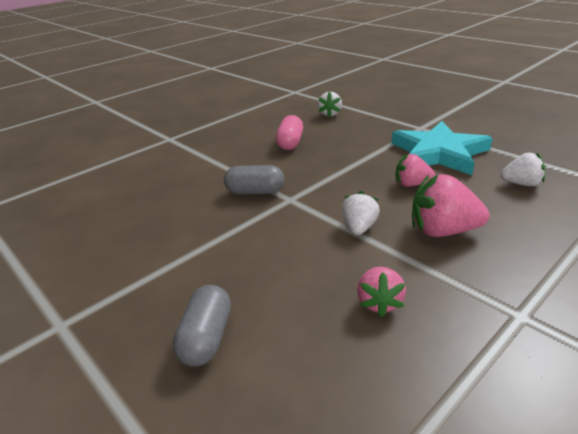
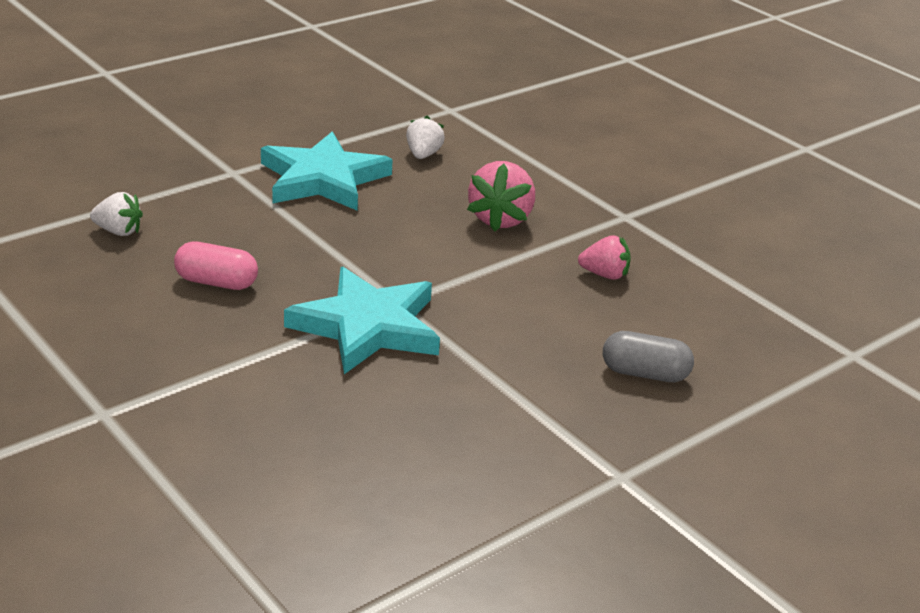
camera: 90 degrees left, 0 degrees up
(255, 192) = (367, 327): grey capsule -> turquoise star
(359, 228) = (480, 264): white strawberry -> none
(412, 184) = (396, 214): pink strawberry -> none

